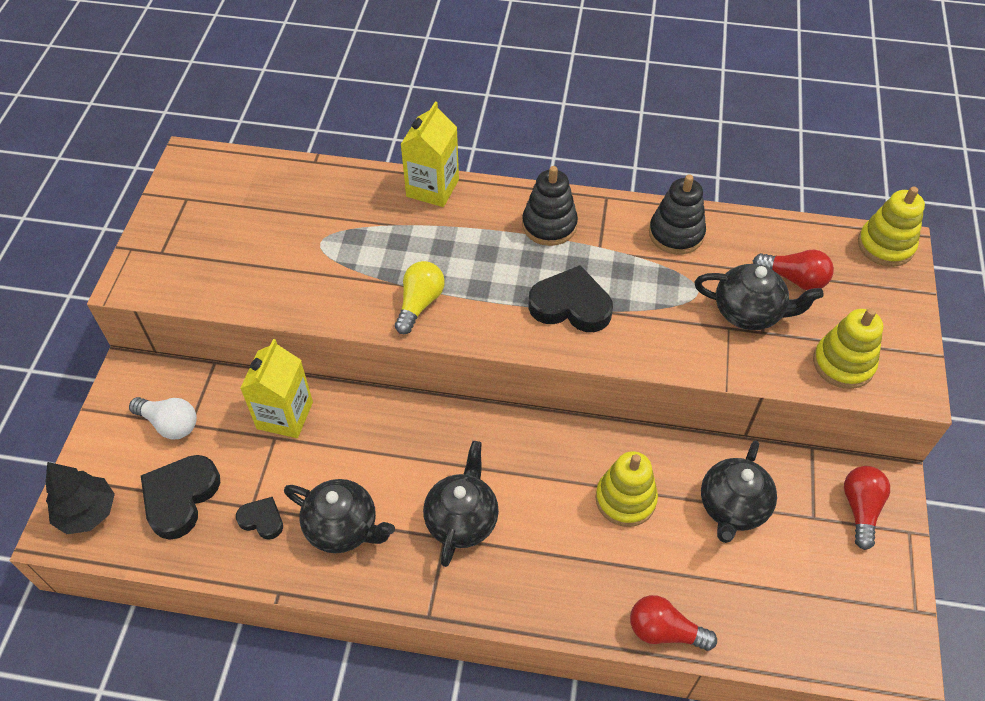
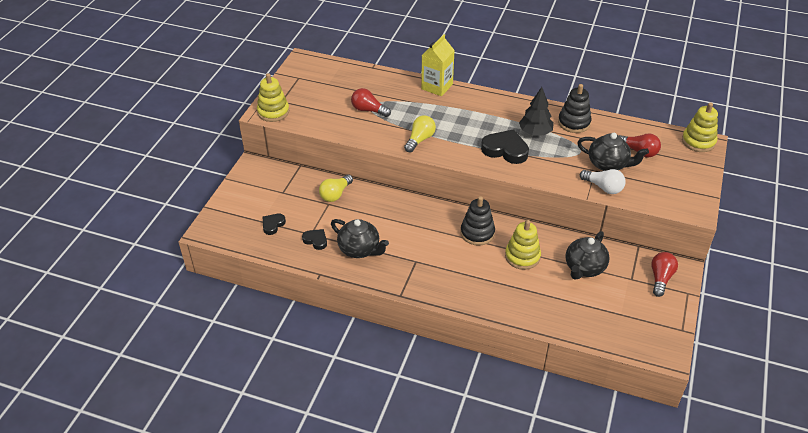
camera: 10 degrees right, 10 degrees down
(87, 512) = (222, 225): black tree -> black tree (535, 132)
(170, 424) = (271, 190): white light bulb -> white light bulb (603, 187)
(180, 497) = (273, 225): black heart -> black heart, size x0.55
(285, 415) = (335, 194): yellow carton -> yellow light bulb
(462, 519) = (427, 254): black teapot -> none
(549, 225) = (500, 111): black stacking toy -> black stacking toy (477, 233)
(664, 631) = (532, 319): red light bulb -> red light bulb (368, 110)
(843, 363) = (658, 194): yellow stacking toy -> yellow stacking toy (273, 112)

